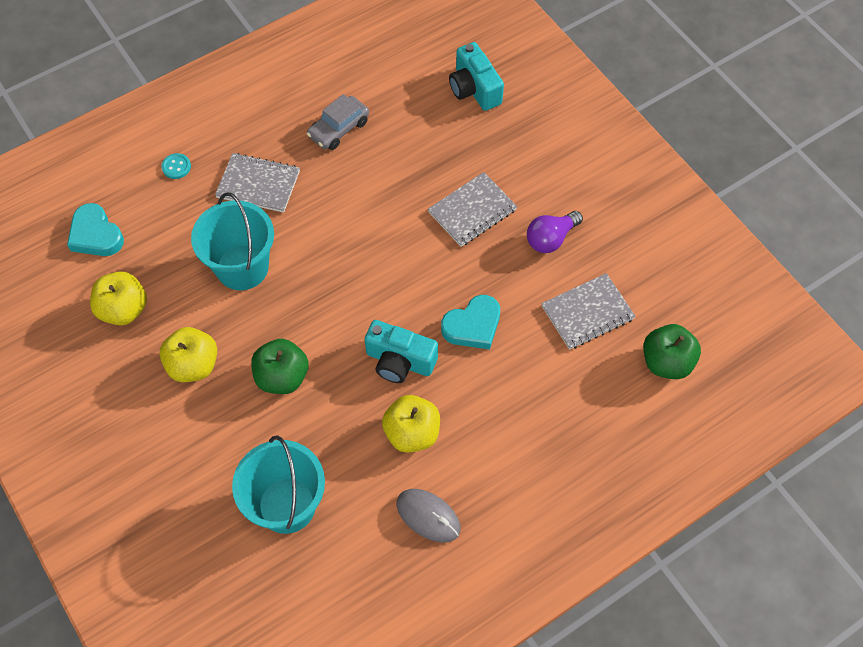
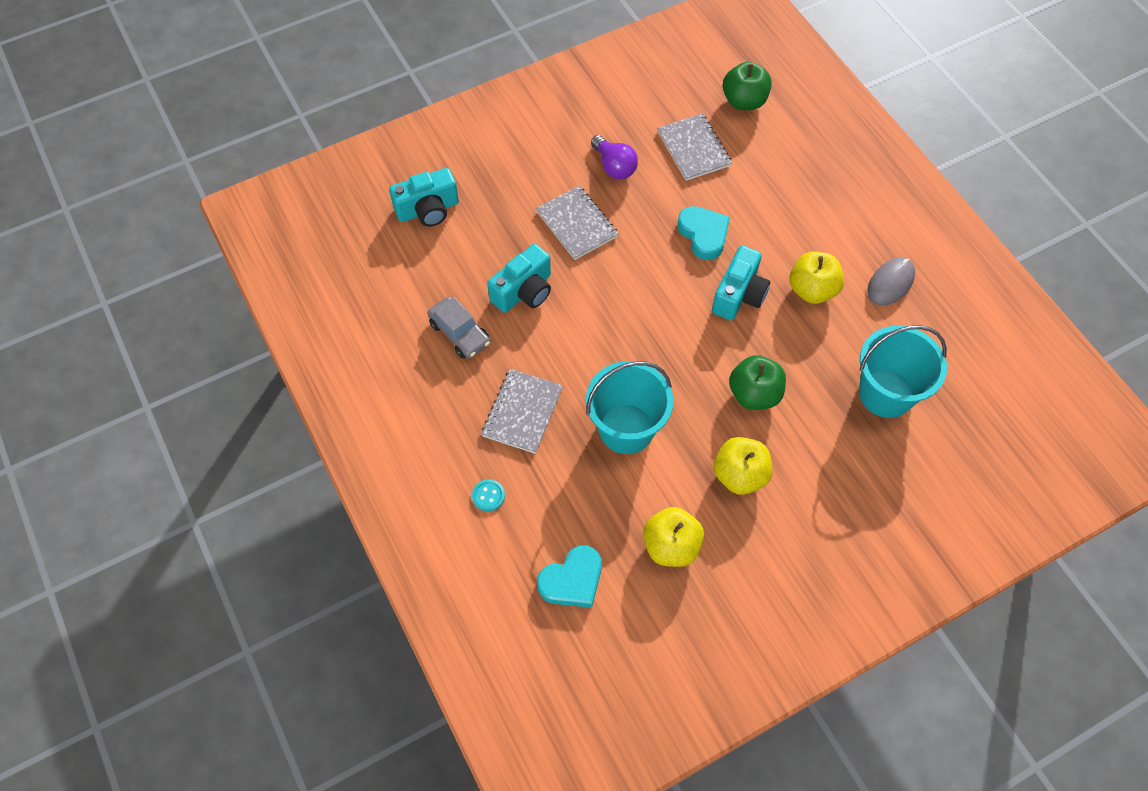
camera: 85 degrees left, 0 degrees up
(388, 174) = (524, 291): none -> turquoise camera

